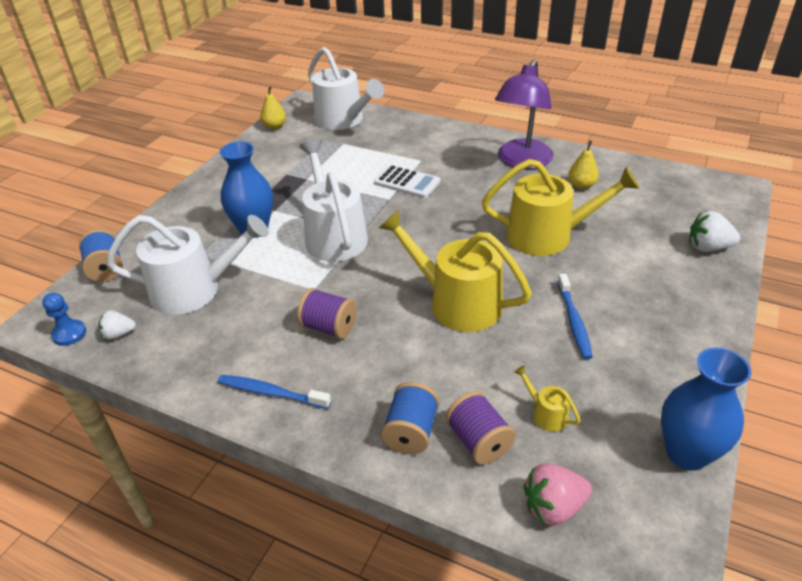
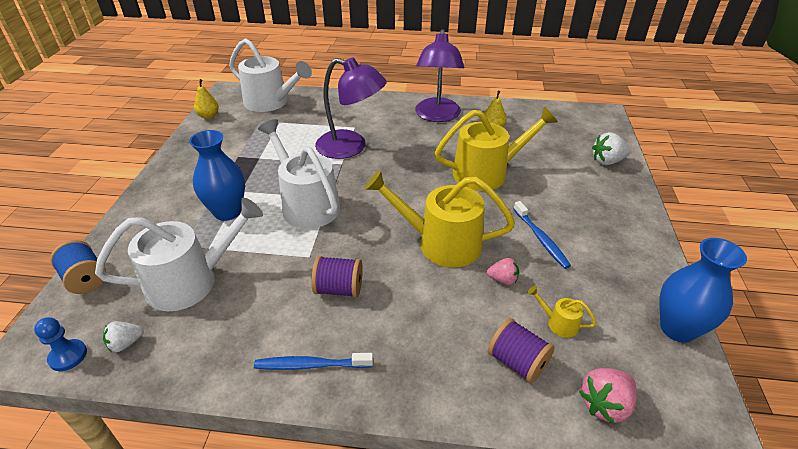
camera: 20 degrees left, 0 degrees up
(407, 182) = (351, 147): white calculator -> purple lamp
(411, 432) = (456, 369): blue spool -> none
(506, 355) = (503, 279): none -> pink strawberry

